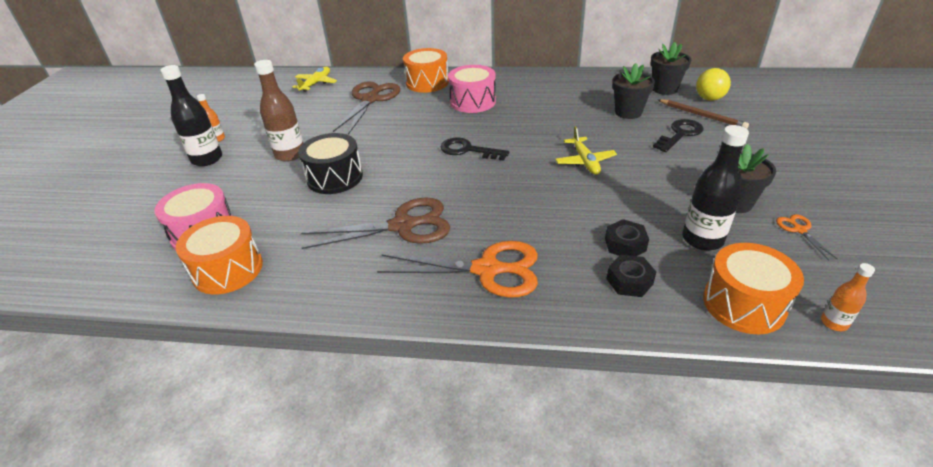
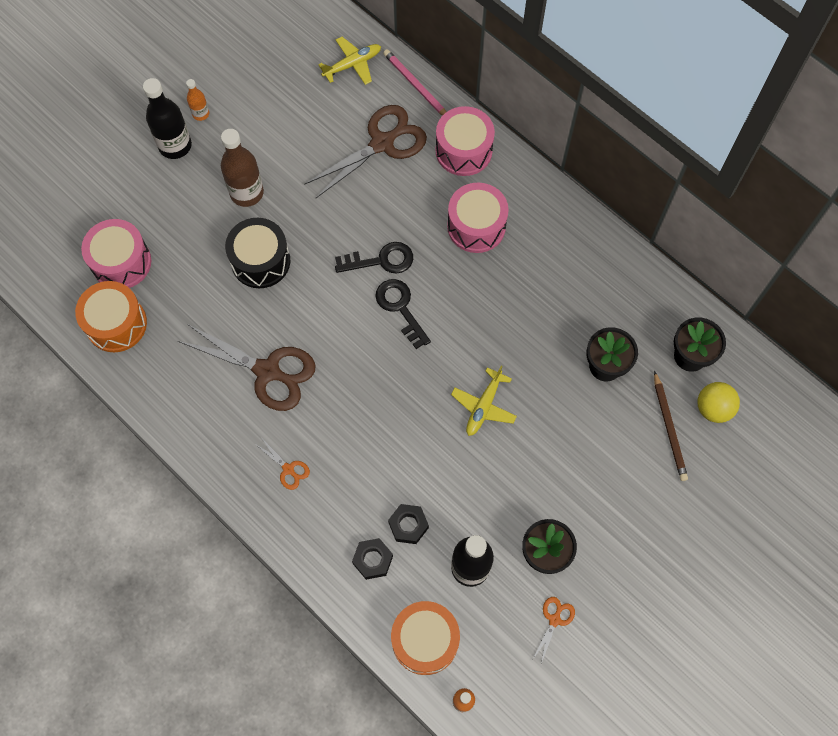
camera: 35 degrees right, 30 degrees up
(367, 75) = (415, 85): none -> pink pencil
(427, 82) = (463, 150): orange drum -> pink drum
(487, 270) = (288, 469): orange scissors -> orange scissors, size x0.44
(680, 134) = (612, 437): black key -> black key (381, 260)

